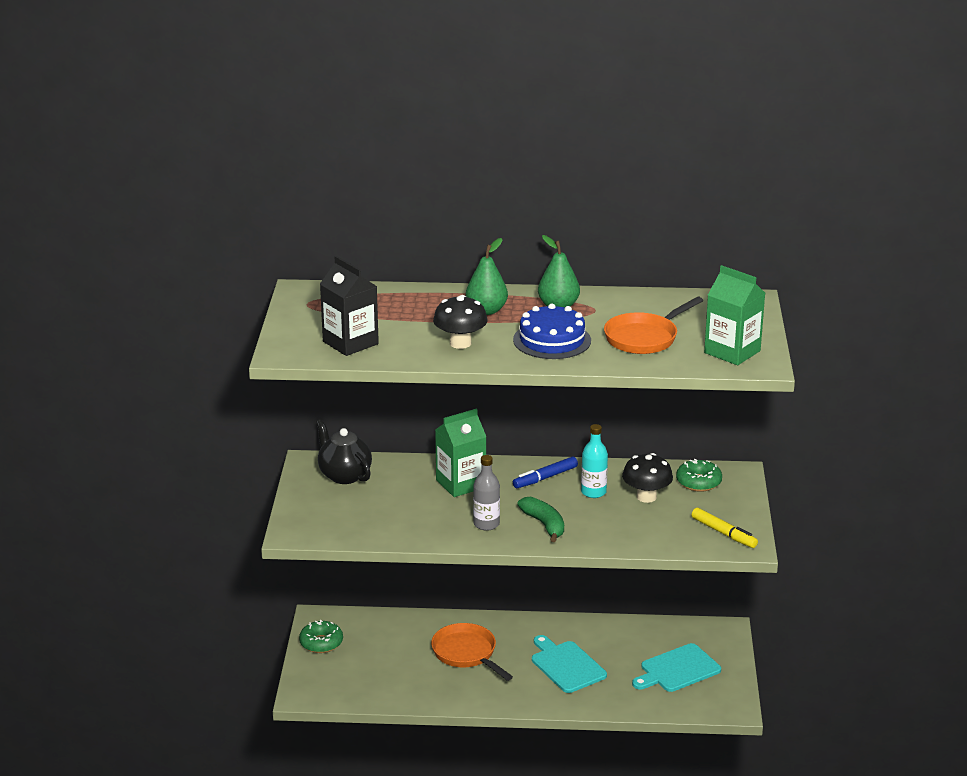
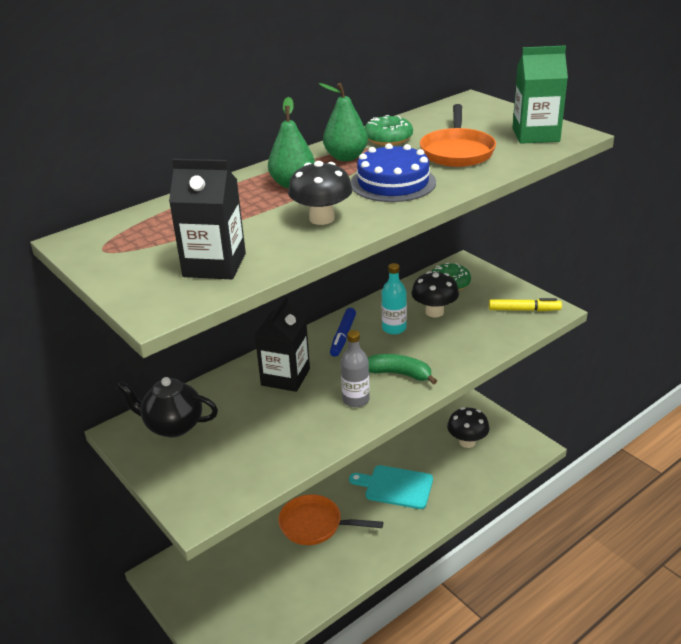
camera: 40 degrees left, 5 degrees up
(321, 643) = (187, 595): green donut -> green donut (388, 138)
(461, 484) = (285, 377): green carton -> black carton
(677, 670) = (467, 442): turquoise cutting board -> black mushroom

